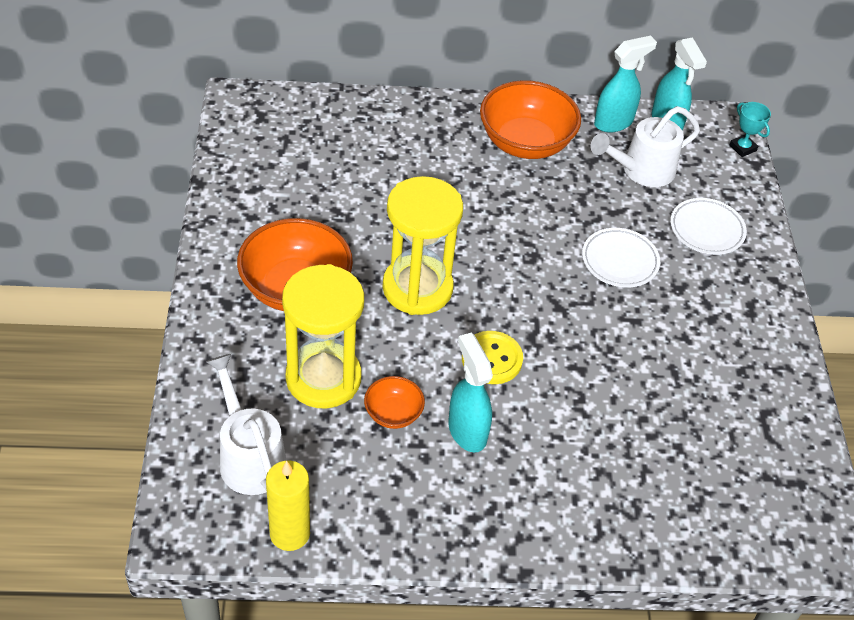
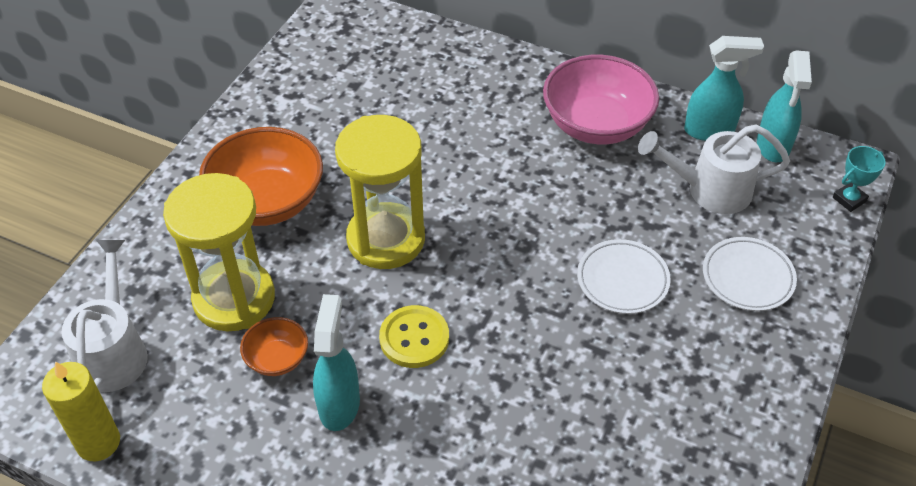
camera: 30 degrees right, 0 degrees up
(525, 143) = (596, 125): orange bowl -> pink bowl
(742, 148) = (849, 199): turquoise trophy -> turquoise trophy turned 60 degrees clockwise

